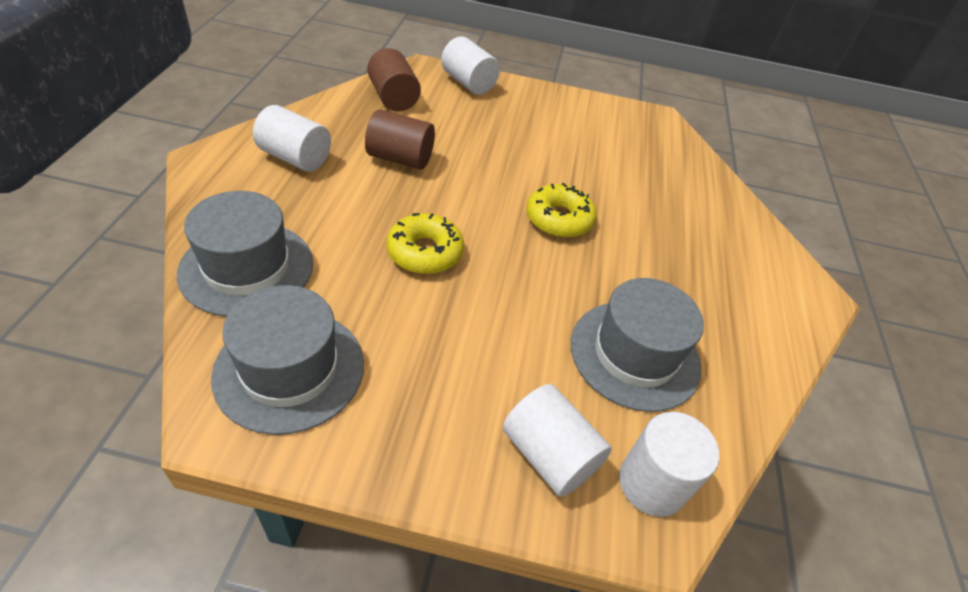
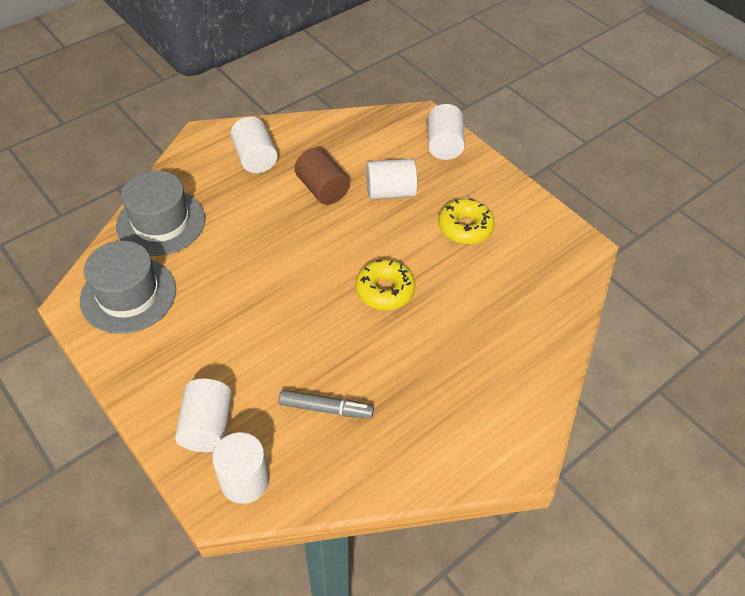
camera: 45 degrees right, 5 degrees up
(393, 98) = (369, 136): brown cylinder -> none
(425, 252) = (268, 266): yellow donut -> yellow donut (465, 227)
(466, 136) = (390, 192): none -> white cylinder
(635, 354) = (325, 408): grey hat -> grey marker

